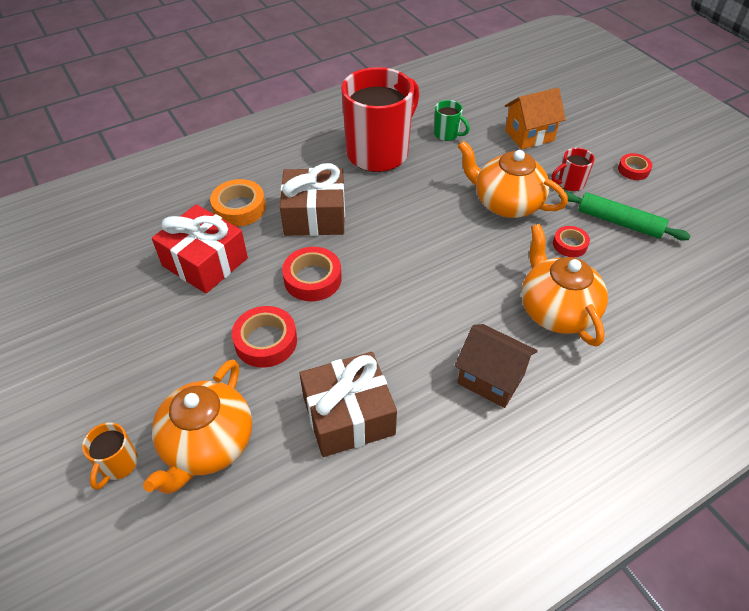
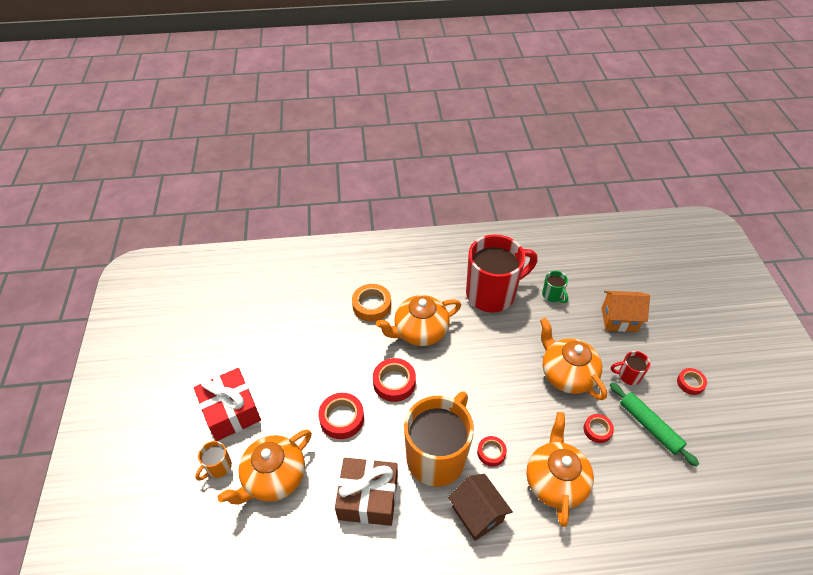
camera: 25 degrees right, 0 degrees up
(205, 262) = (330, 341): red gift -> red gift (231, 411)
(315, 216) = (419, 331): brown gift -> orange teapot
(409, 337) = (437, 456): none -> orange mug
(469, 309) = (491, 452): none -> red tape

